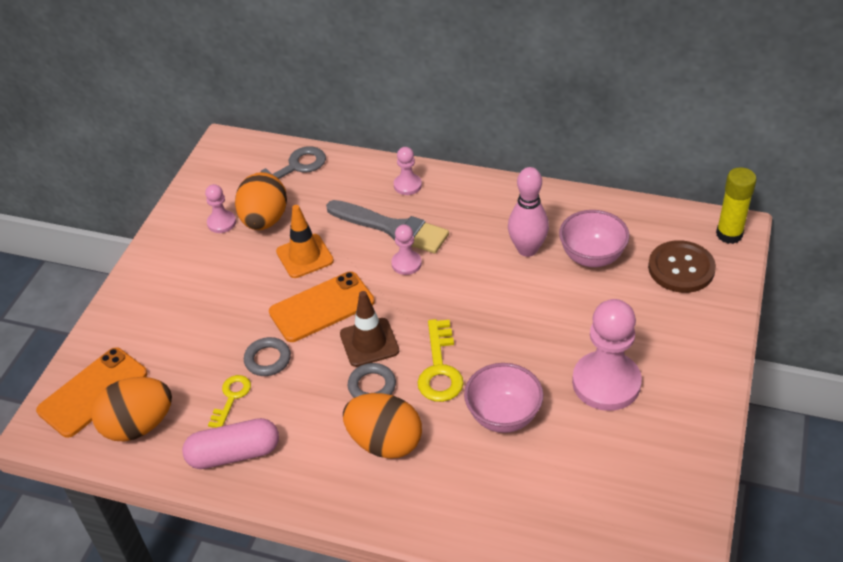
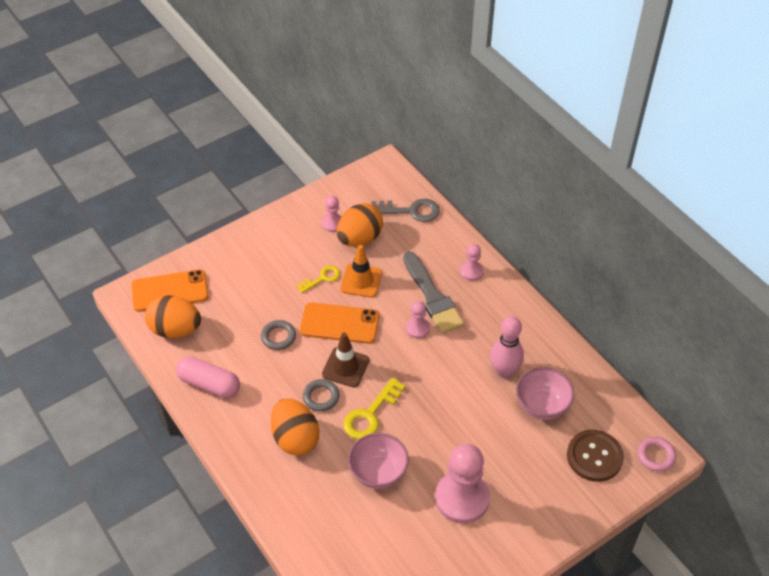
camera: 35 degrees right, 5 degrees up
(231, 398) = (237, 348): yellow key -> yellow key (322, 278)
(729, 234) = (656, 456): yellow glue stick -> pink ring

